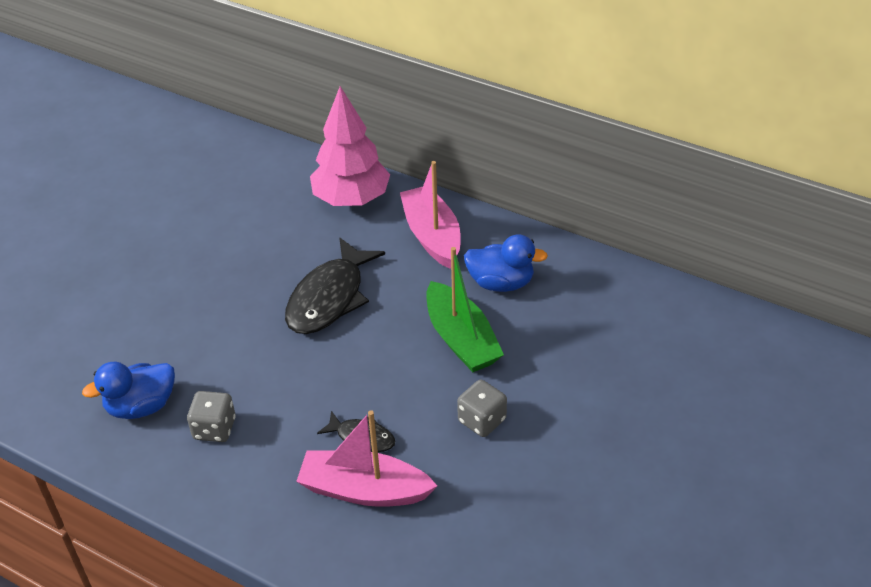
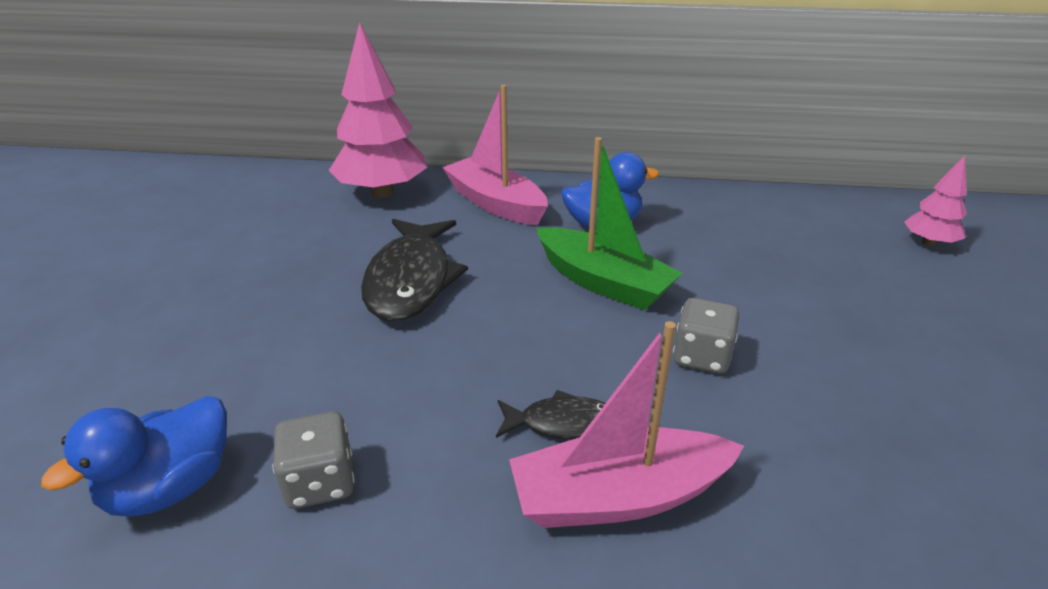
camera: 25 degrees left, 10 degrees down
(754, 378) = (928, 243): none -> pink tree

